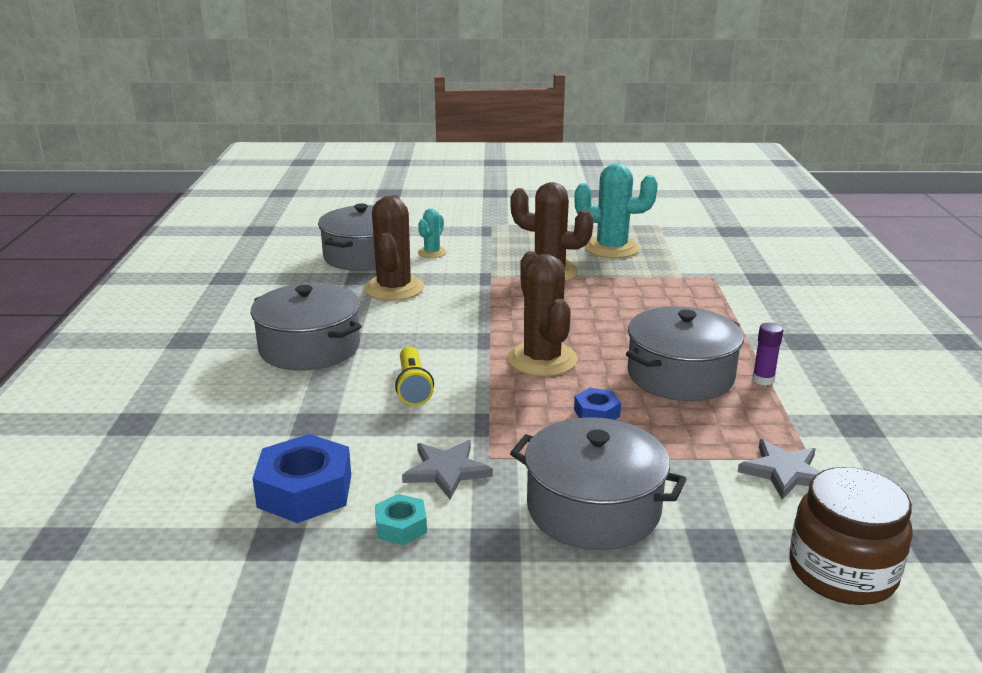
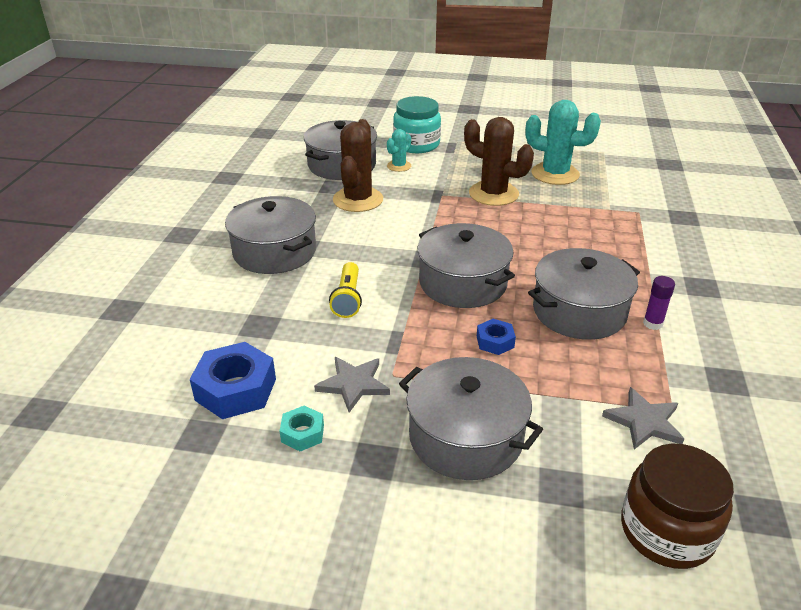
camera: 10 degrees right, 10 degrees up
(446, 230) = (416, 144): none -> turquoise jar
(542, 360) = (463, 283): brown cactus -> grey pot

